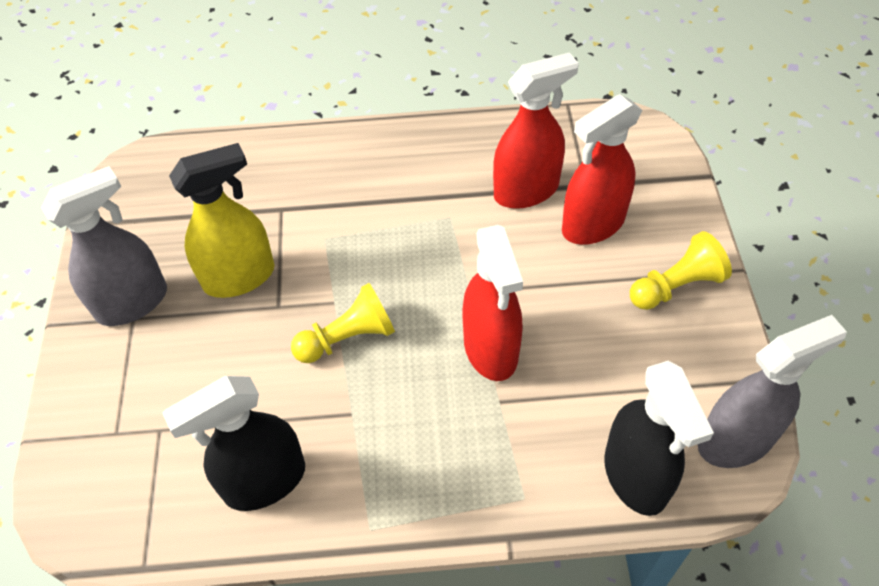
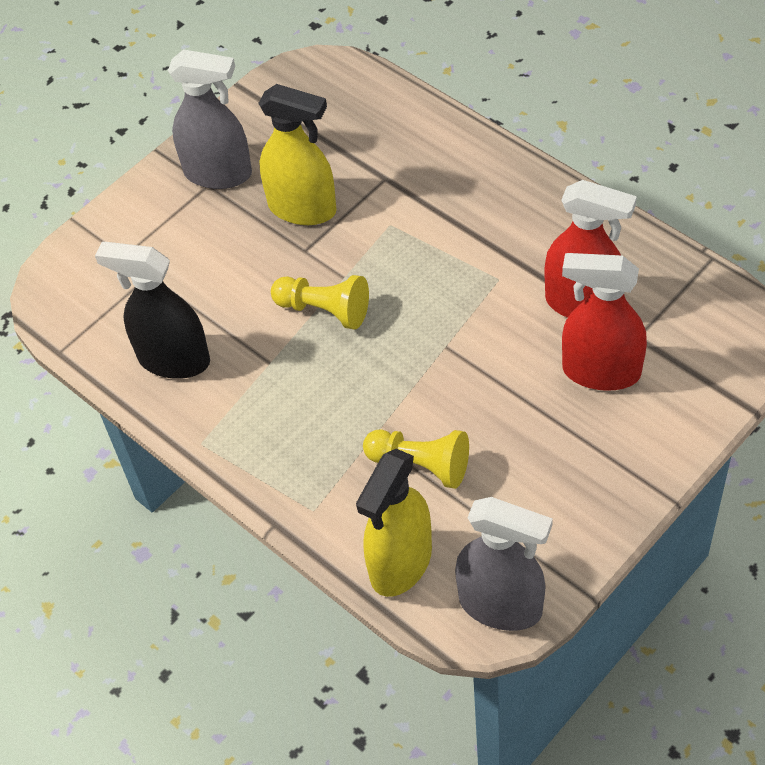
camera: 50 degrees right, 0 degrees up
(491, 349) = (409, 398): red spray bottle -> none
(635, 476) = (400, 563): black spray bottle -> yellow spray bottle
(676, 286) = (604, 469): yellow pawn -> yellow pawn (420, 465)

